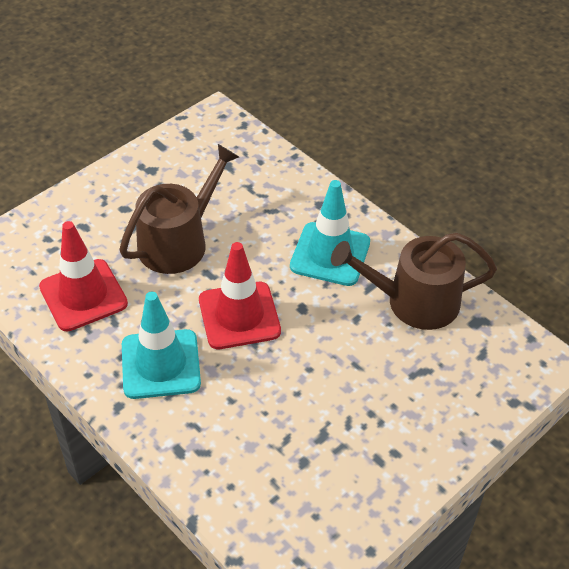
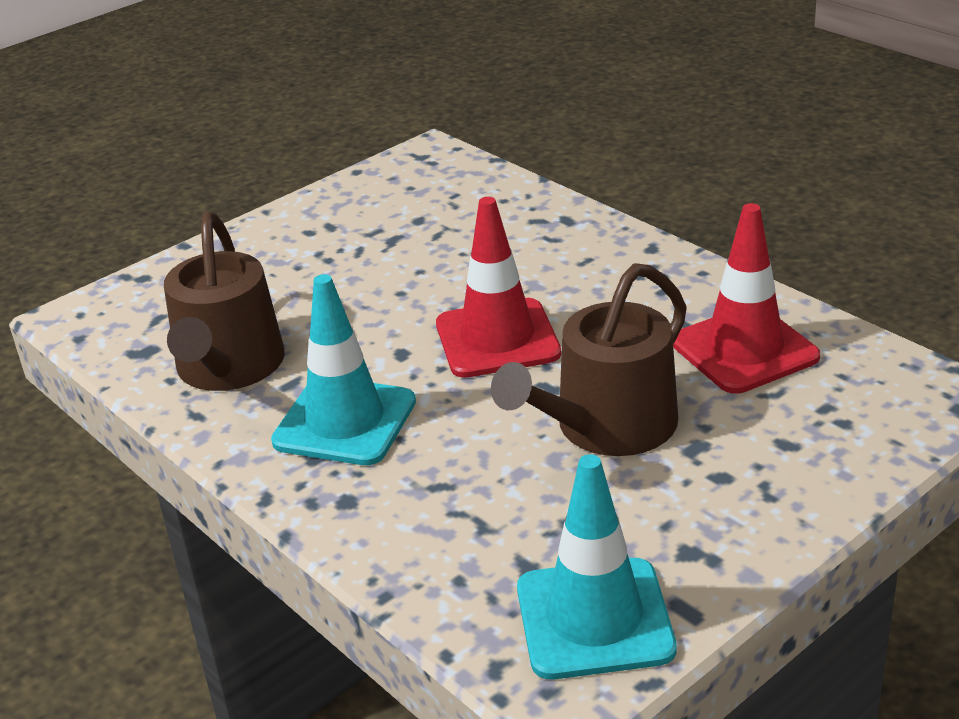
camera: 175 degrees left, 15 degrees down
(161, 364) = (605, 285): turquoise traffic cone -> turquoise traffic cone (594, 619)
(414, 302) = (228, 368): brown watering can -> brown watering can turned 90 degrees clockwise

